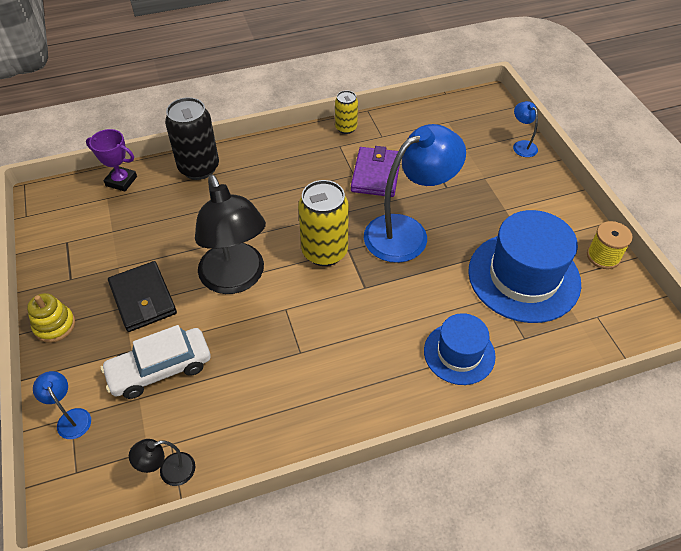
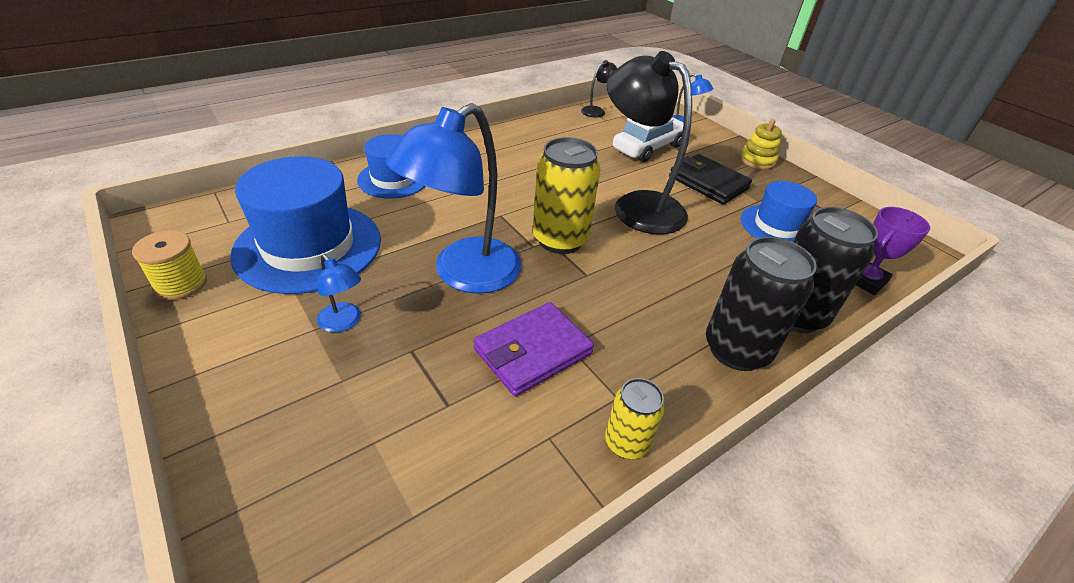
camera: 160 degrees right, 10 degrees down
(121, 181) = (865, 280): purple trophy -> purple trophy turned 45 degrees counterclockwise
(133, 236) = (776, 226): none -> blue hat
(256, 155) = (736, 350): none -> black can
(376, 174) = (532, 351): purple wallet -> purple wallet turned 60 degrees clockwise
(522, 145) = (244, 477): blue lamp -> blue lamp (344, 323)

